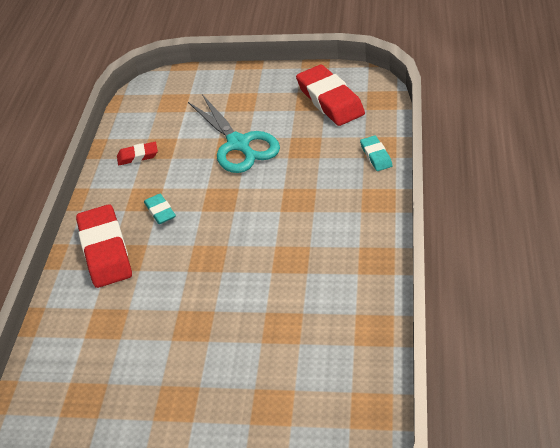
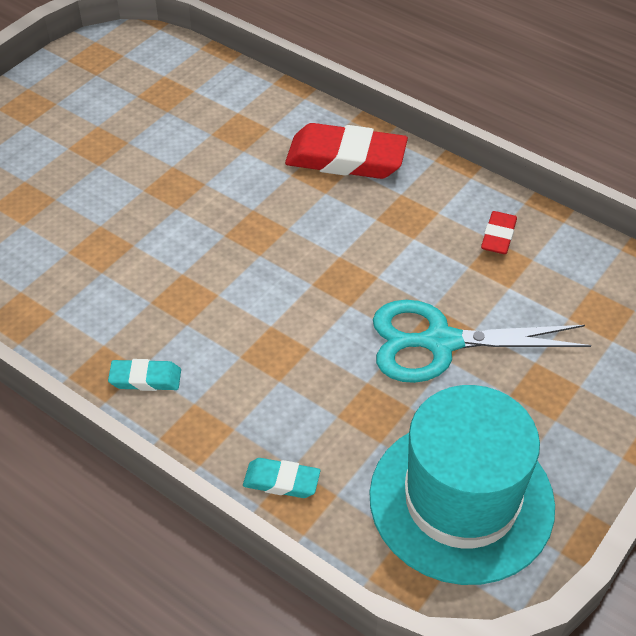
camera: 115 degrees right, 5 degrees up
(160, 211) = (370, 220): turquoise eraser -> turquoise eraser (145, 379)
(330, 100) = (461, 500): red eraser -> turquoise hat

